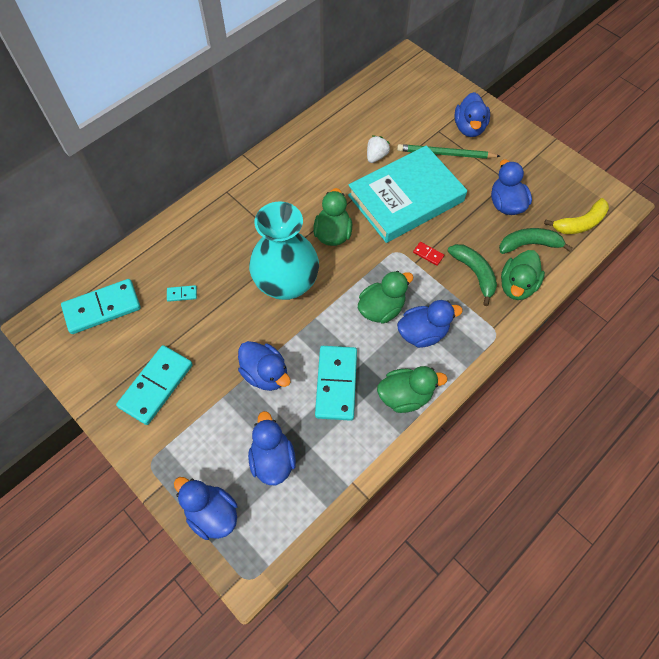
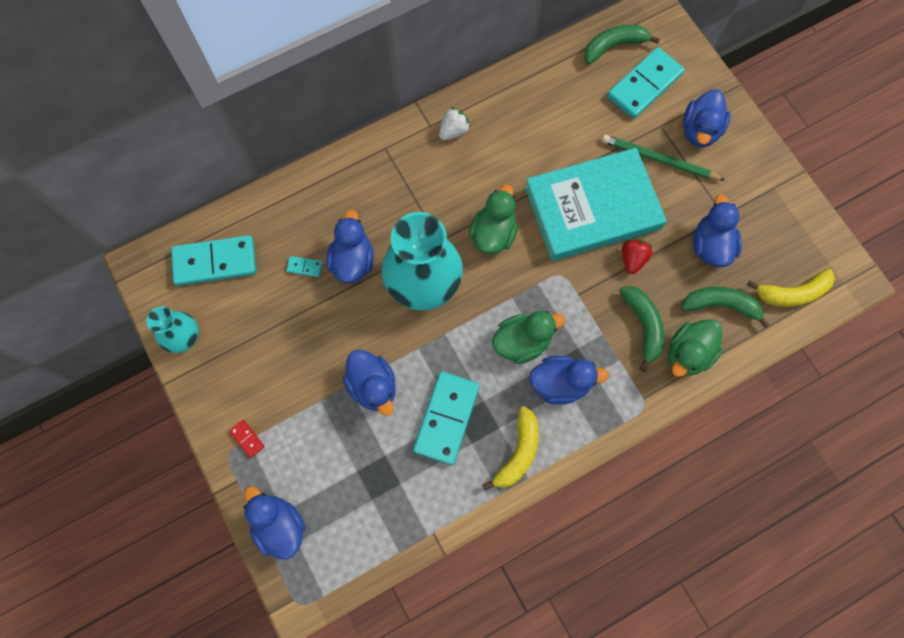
camera: 15 degrees right, 10 degrees up
(87, 375) = (183, 337): none -> turquoise vase
(156, 386) = (253, 369): turquoise domino -> turquoise domino (644, 85)
(272, 459) = (356, 485): blue duck -> blue duck (352, 261)
(376, 156) = (574, 143): white strawberry -> white strawberry (454, 131)
(385, 86) = (614, 46): none -> green banana
(405, 396) = (518, 452): green duck -> yellow banana
(428, 254) = (596, 288): red domino -> red domino (247, 439)
(449, 227) = (632, 259): none -> red strawberry

